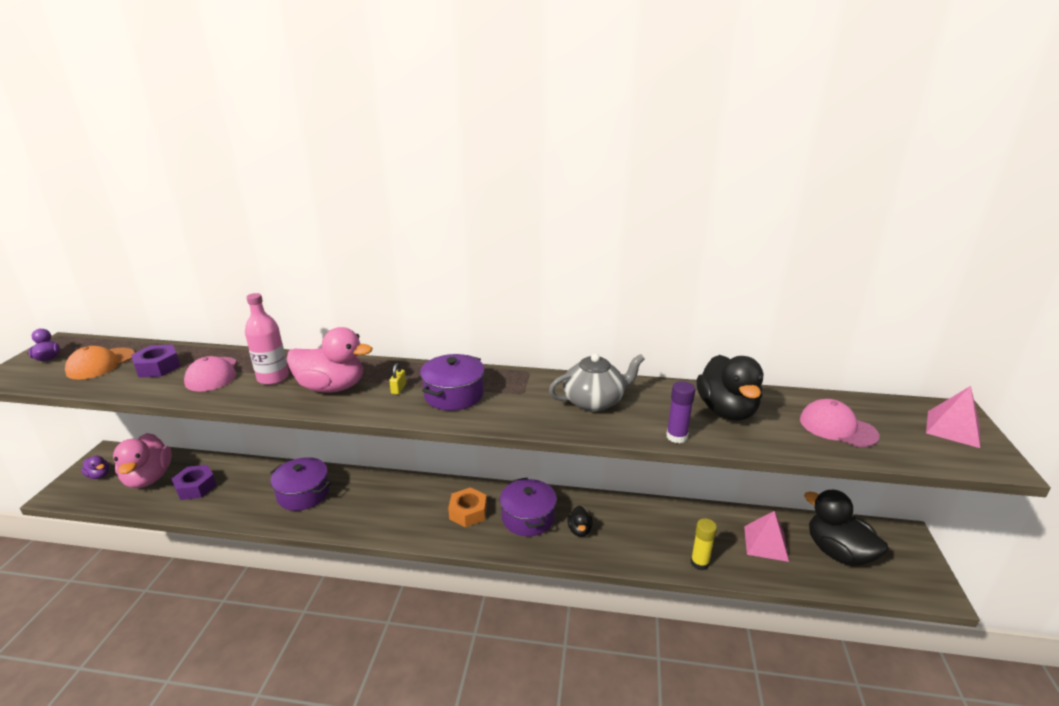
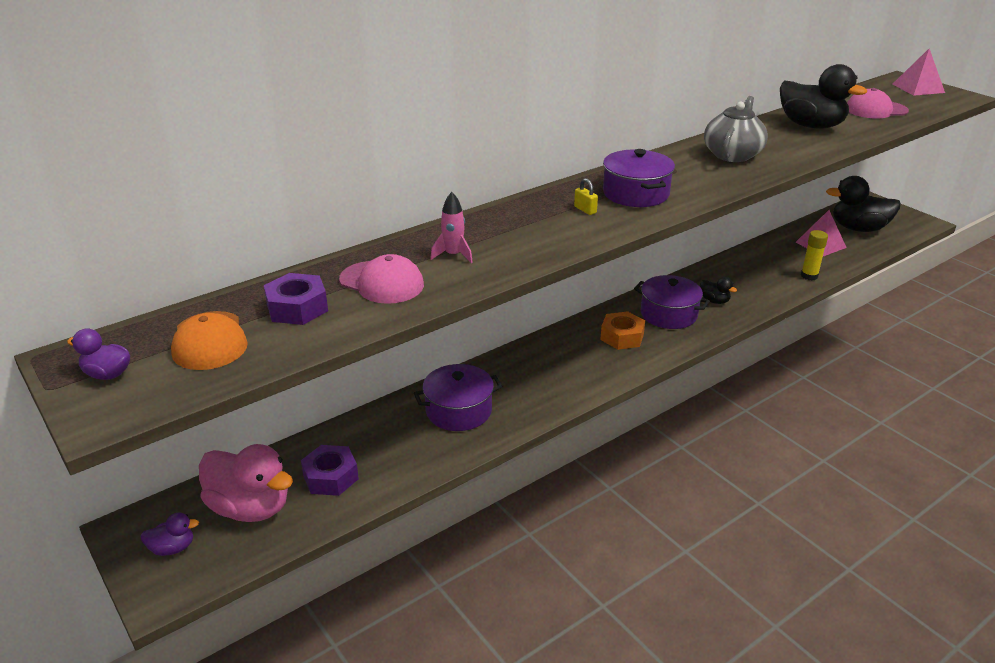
camera: 45 degrees left, 5 degrees up
(273, 378) = (453, 255): pink bottle -> pink rocket
(332, 387) = (528, 235): pink duck -> none
(676, 437) = (820, 151): purple glue stick -> none

